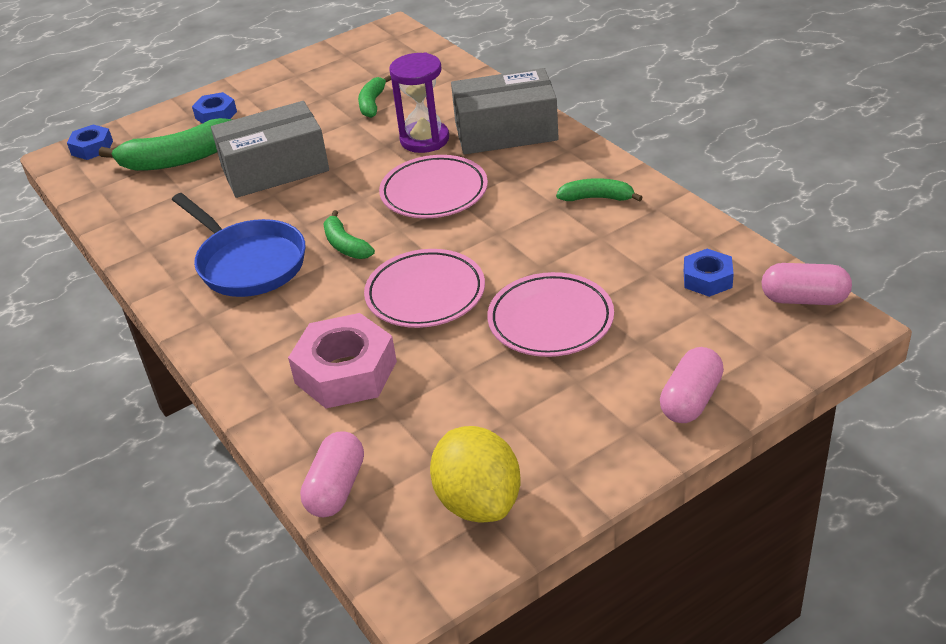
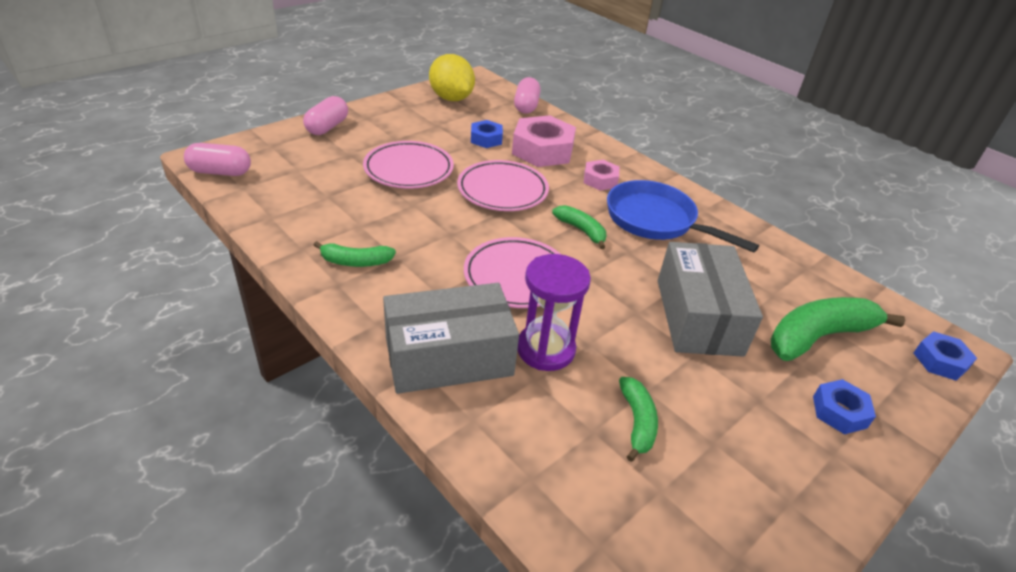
camera: 165 degrees right, 0 degrees up
(275, 169) = (698, 316): grey box -> grey box turned 60 degrees counterclockwise
(284, 320) = (600, 180): none -> pink nut
(707, 279) = (284, 189): blue nut -> blue nut (486, 139)

